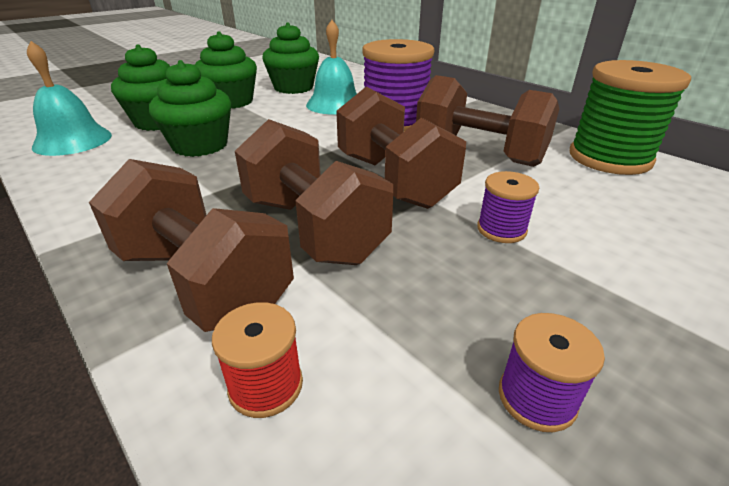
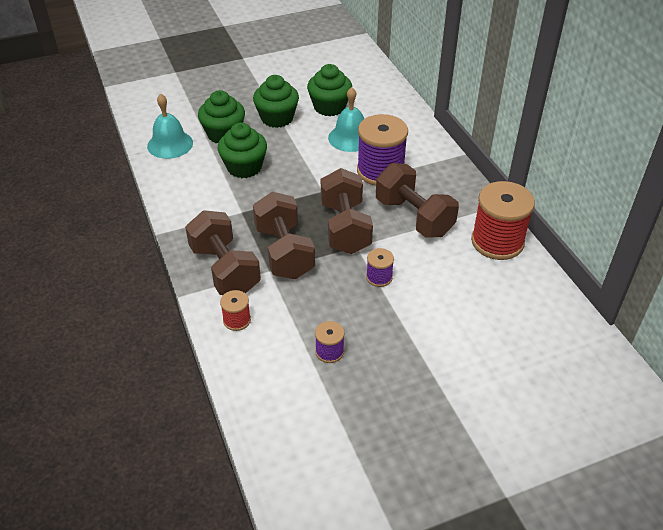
camera: 20 degrees right, 10 degrees up
(609, 158) = (497, 242): green spool -> red spool

